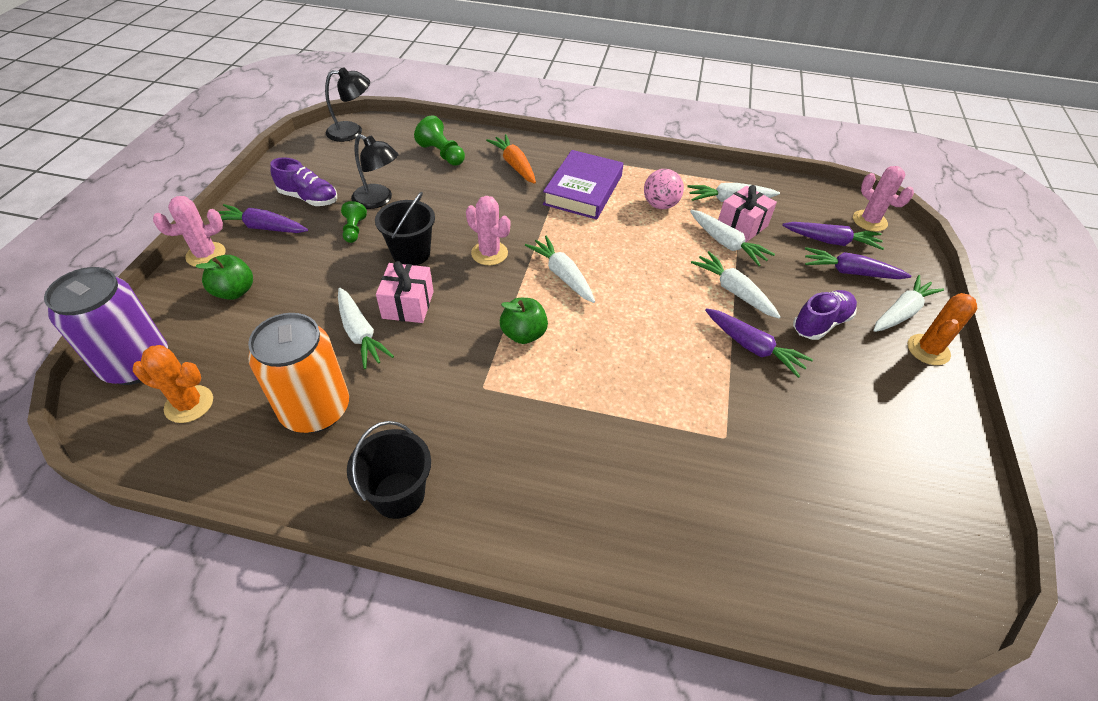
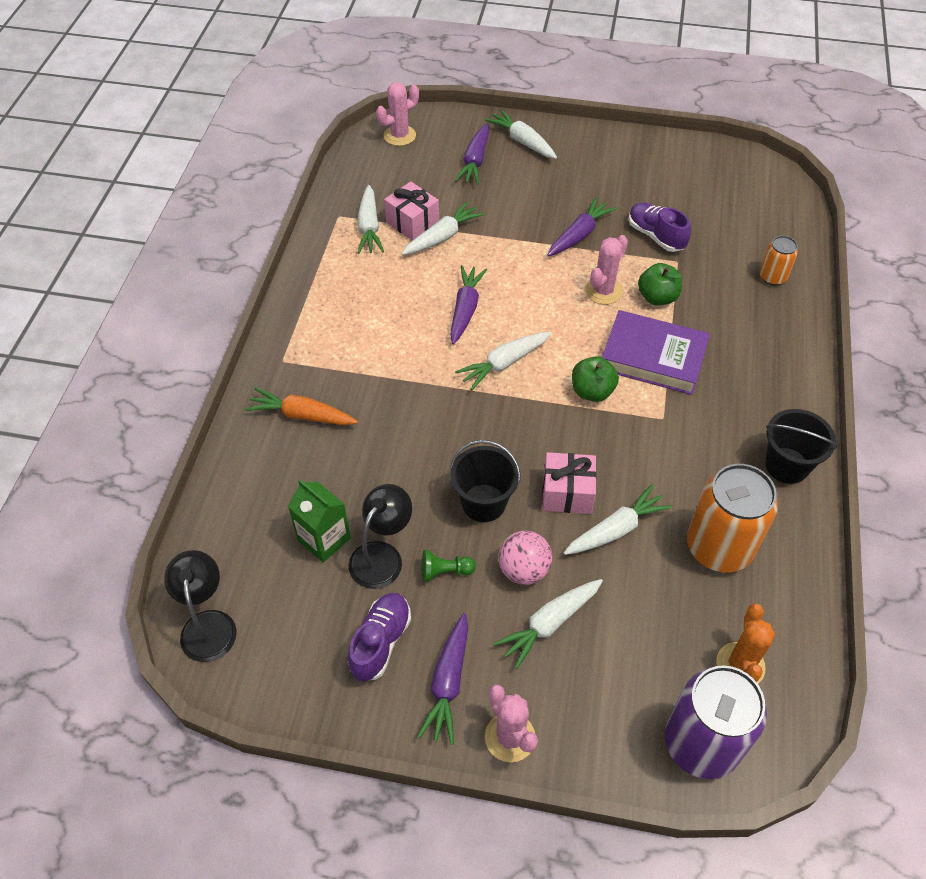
camera: 90 degrees left, 5 degrees up
(234, 291) = (572, 677): green apple -> green apple (657, 297)
(401, 175) = (324, 539): none -> green carton
(442, 154) = (274, 498): green pawn -> none
(489, 253) = (476, 428): pink cactus -> pink cactus (603, 291)
(514, 165) = (302, 415): orange carrot -> orange carrot turned 45 degrees clockwise
(583, 190) = (354, 347): purple book -> purple book (653, 357)
(660, 205) = (381, 282): pink ball -> pink ball (523, 570)
(712, 548) = (772, 277): none -> orange can
(734, 291) = (510, 239): white carrot -> white carrot (549, 624)
(821, 323) = (543, 190): purple shoe -> purple shoe (656, 236)
(831, 241) = (432, 166): purple carrot -> purple carrot (465, 309)
(928, 350) = (563, 136): orange cactus -> none

